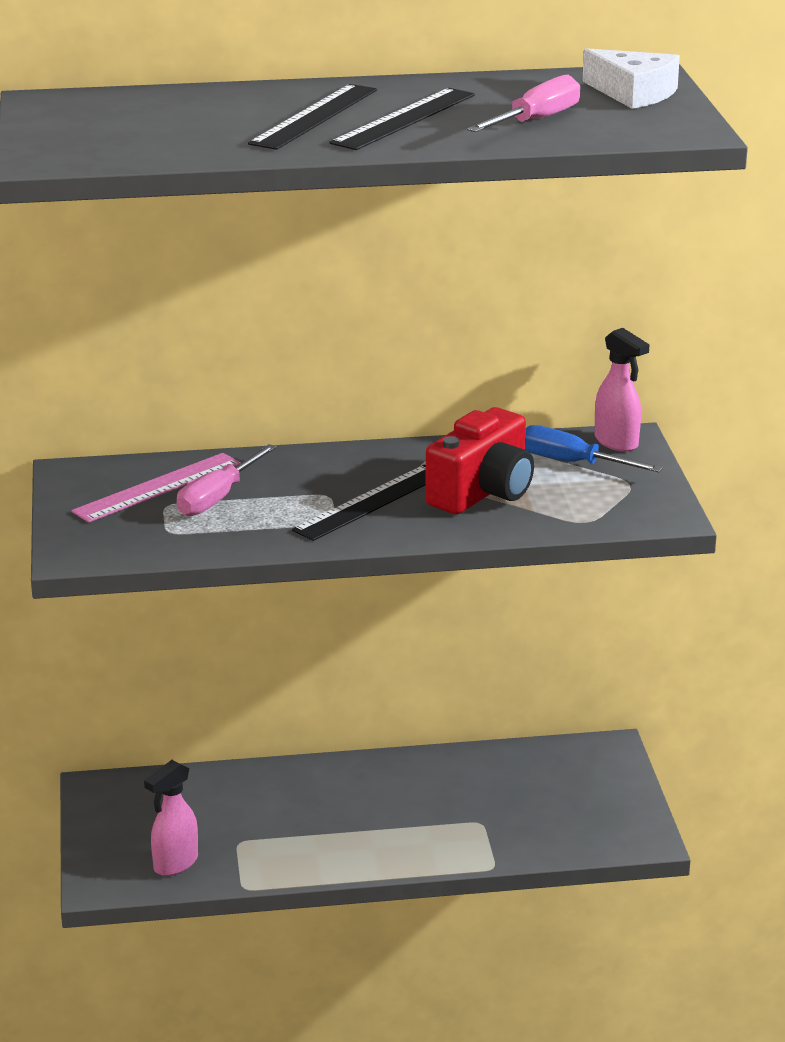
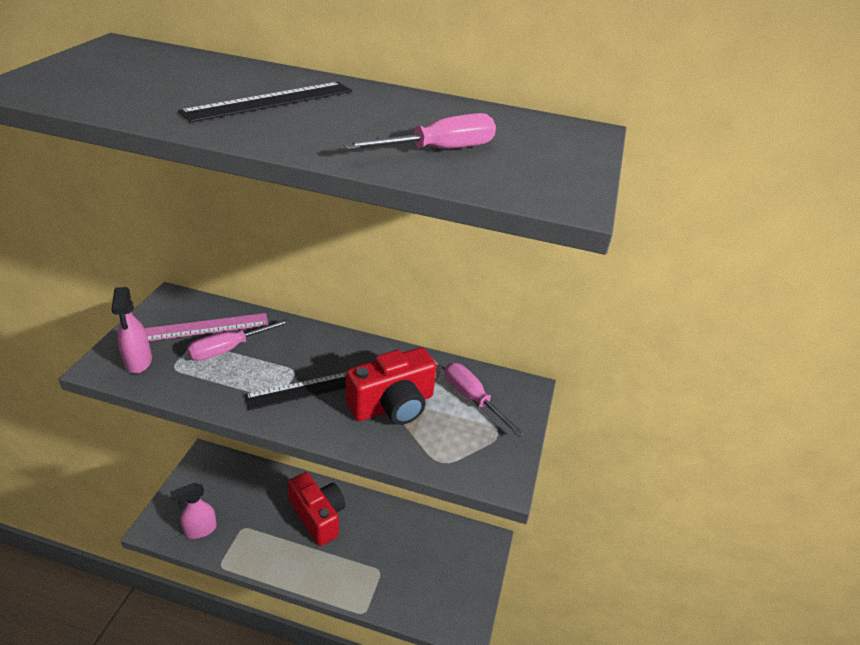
camera: 20 degrees right, 10 degrees up
(340, 797) = (318, 516): none -> red camera
(404, 119) = (334, 121): black ruler -> none
(572, 462) = (472, 399): blue screwdriver -> pink screwdriver
(617, 442) = (515, 390): pink spray bottle -> pink spray bottle (138, 362)
(633, 93) = (556, 145): white cheese -> none

